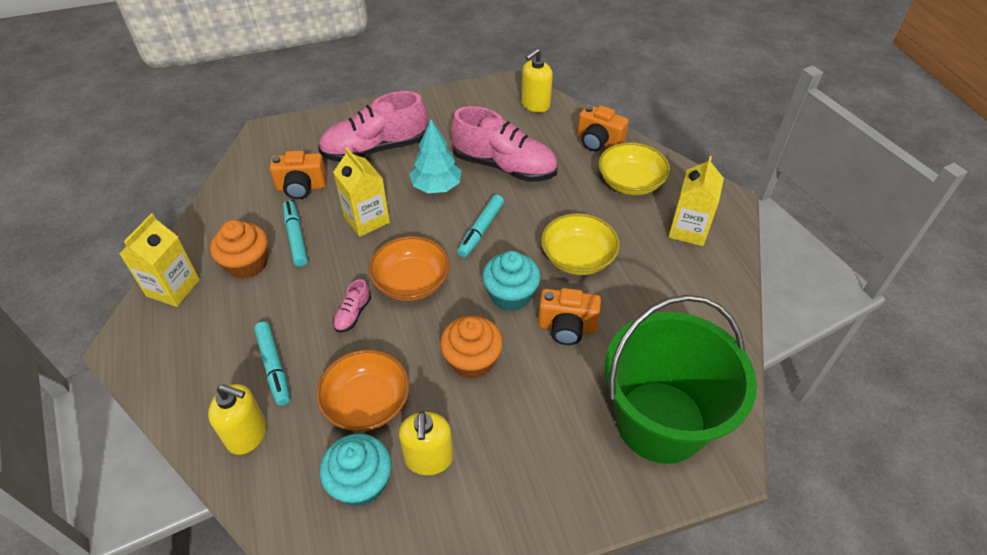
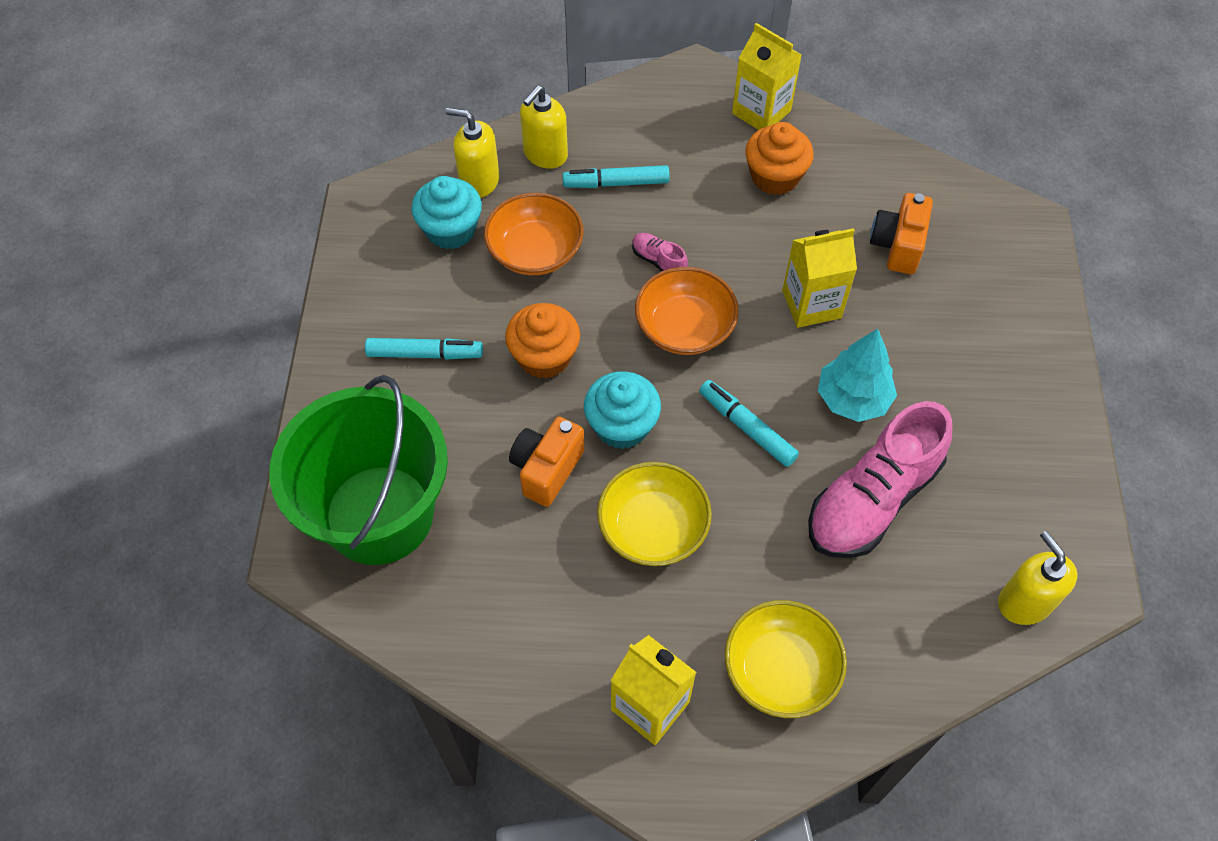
camera: 110 degrees right, 10 degrees up
(296, 237) = (803, 227): turquoise marker -> turquoise marker (424, 354)
(375, 149) = (958, 344): pink shoe -> none
(429, 458) = (447, 288): yellow soap dispenser -> yellow soap dispenser (479, 181)
(598, 142) = (894, 664): orange camera -> none

